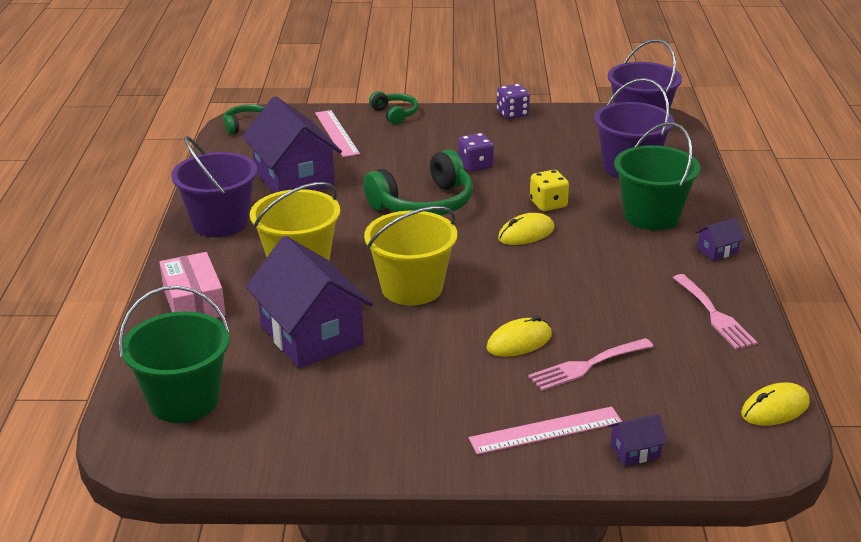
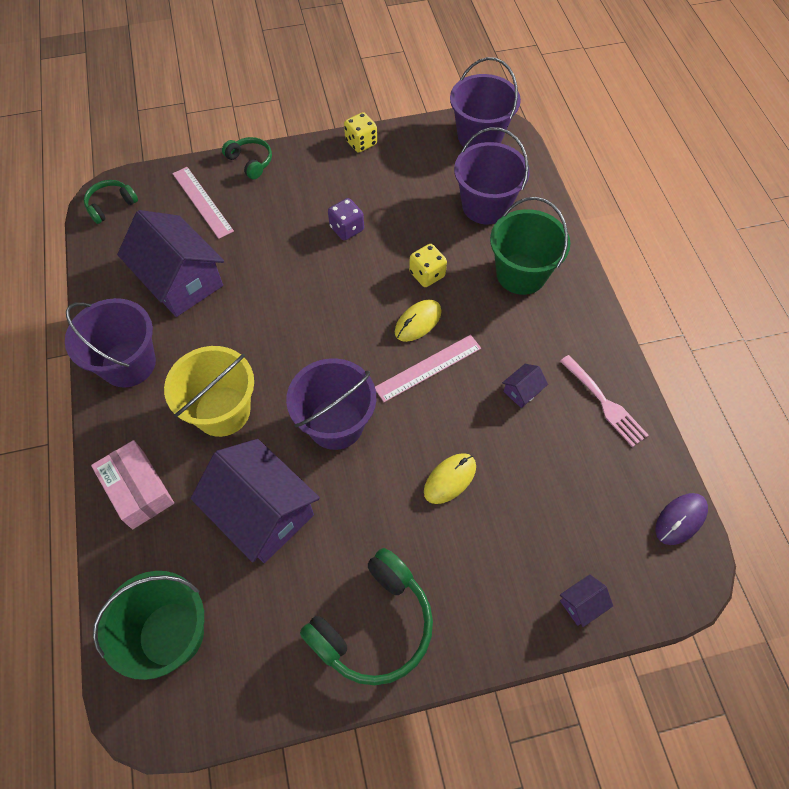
camera: 15 degrees left, 30 degrees up
(412, 288) = (336, 423): yellow bucket -> purple bucket
(424, 204) = (314, 296): green headphones -> green headphones (374, 625)
(512, 114) = (361, 143): purple dice -> yellow dice
(546, 430) = (502, 595): pink ruler -> pink ruler (428, 368)
(586, 366) = (515, 499): pink fork -> none
(717, 250) = (588, 313): purple house -> purple house (522, 391)
(775, 409) = (680, 519): yellow mouse -> purple mouse

